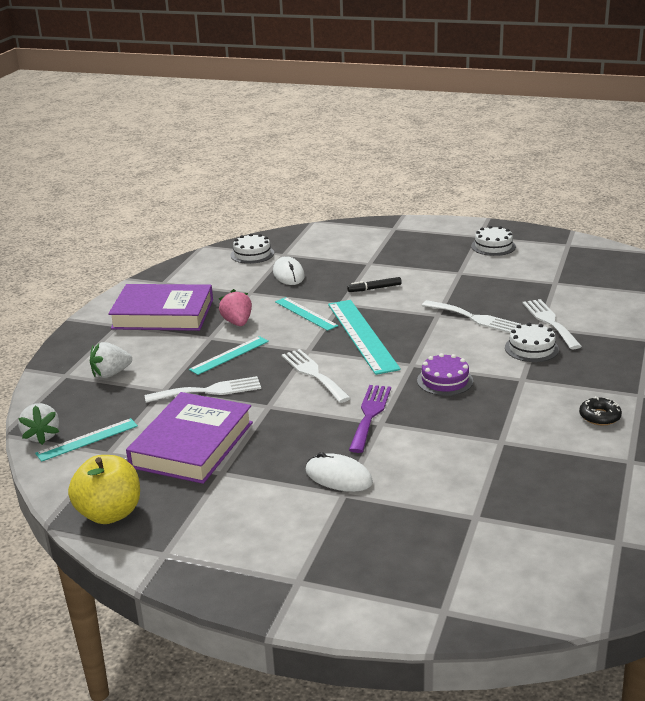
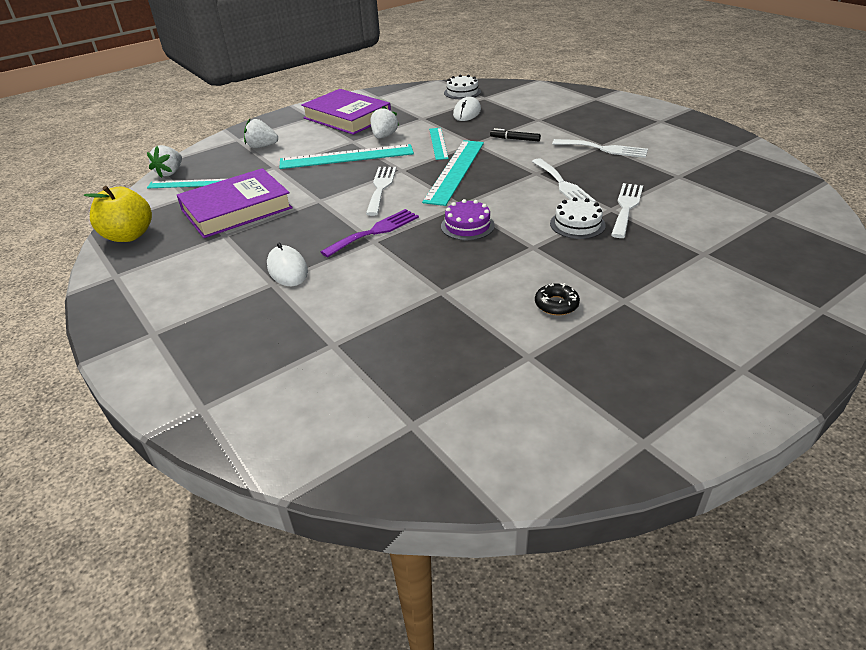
camera: 35 degrees right, 10 degrees up
(209, 391) = (299, 177): white fork -> white fork (604, 149)
(229, 355) = (346, 157): turquoise ruler -> turquoise ruler, size x1.74
(237, 323) = (384, 136): pink strawberry -> white strawberry
(493, 246) = (662, 132): white cake -> none

